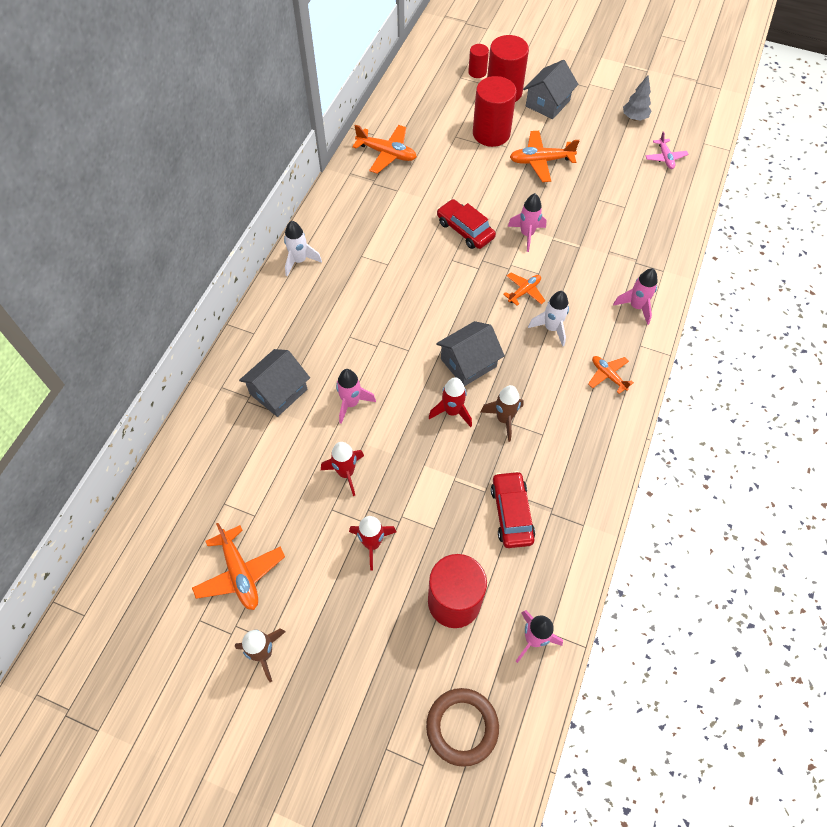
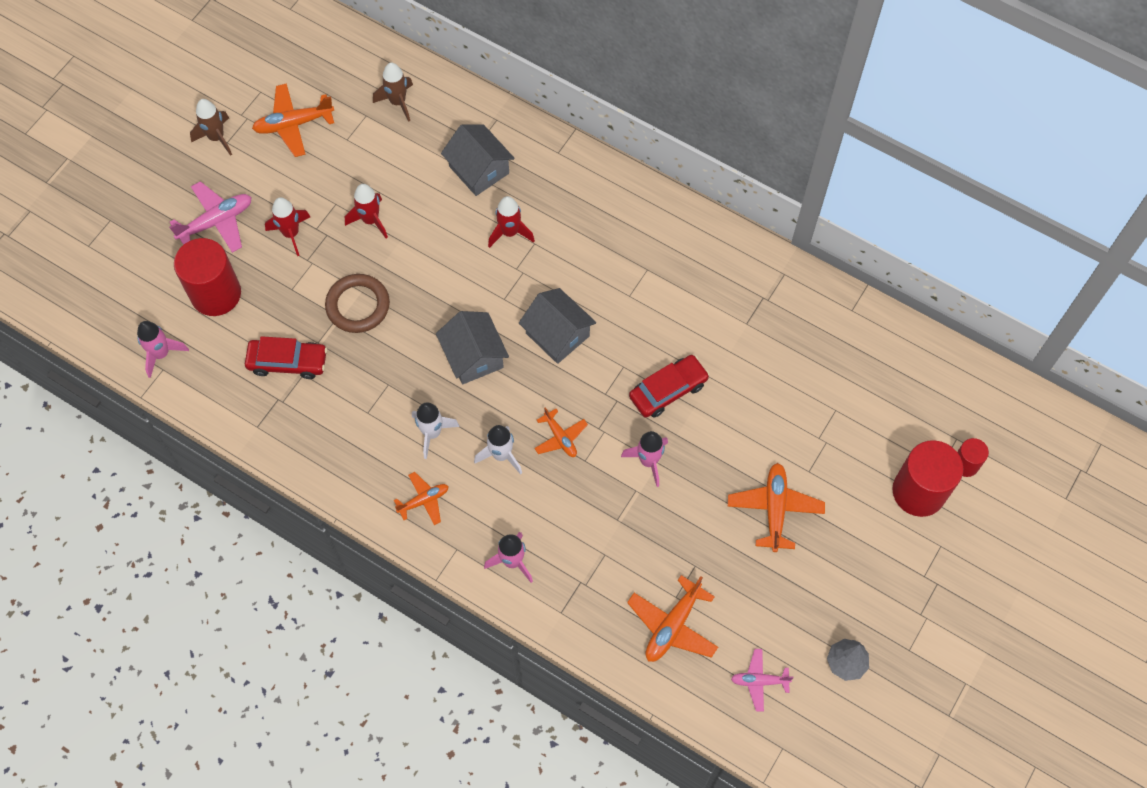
camera: 100 degrees right, 5 degrees up
(299, 261) = (650, 205): white rocket -> white rocket (432, 433)
(351, 403) = (449, 234): pink rocket -> none
(370, 624) = (216, 222): none -> pink plane
(387, 154) = (813, 321): orange plane -> orange plane (672, 625)
(452, 411) = (416, 329): red rocket -> red rocket (510, 232)
(462, 727) = (107, 280): brown ring -> brown ring (358, 305)
(491, 133) = (836, 457): red cylinder -> none
(504, 419) = (395, 378): brown rocket -> brown rocket (398, 102)
(547, 103) = (889, 546): grey house -> grey house (557, 335)

